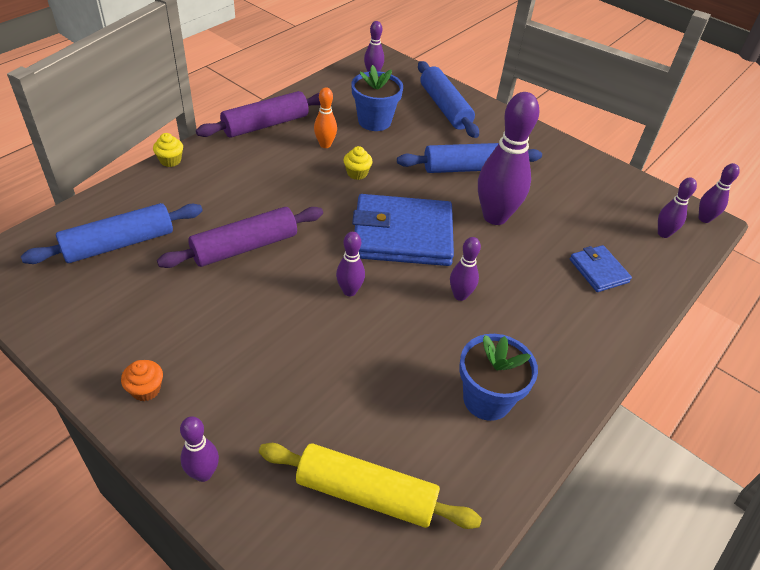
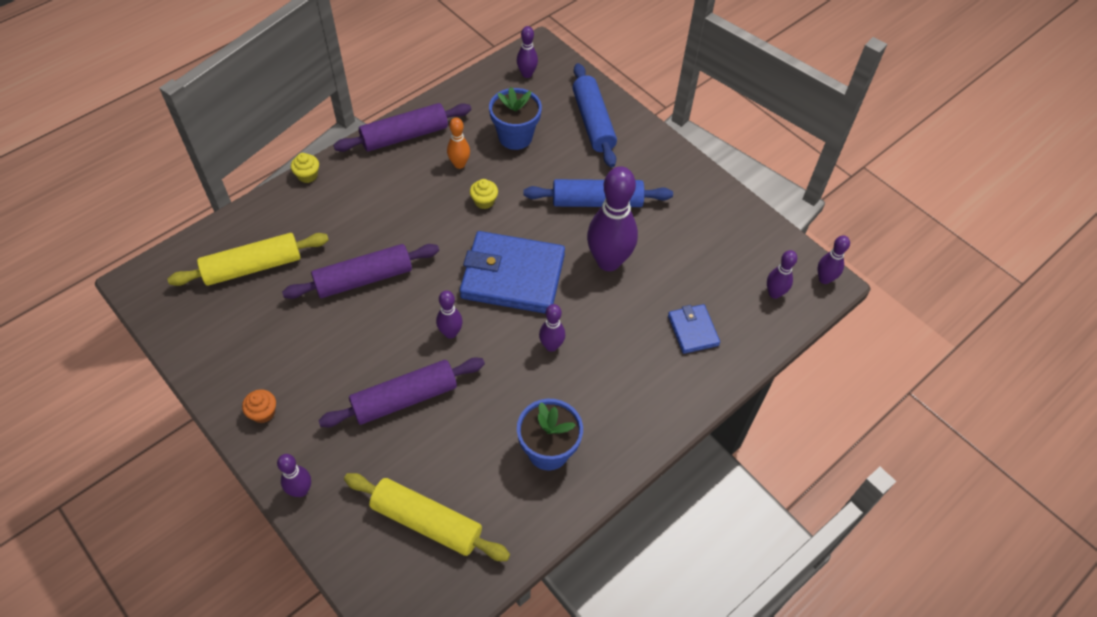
camera: 10 degrees right, 10 degrees up
(119, 243) = (253, 267): blue rolling pin -> yellow rolling pin
(312, 360) = (404, 398): none -> purple rolling pin

